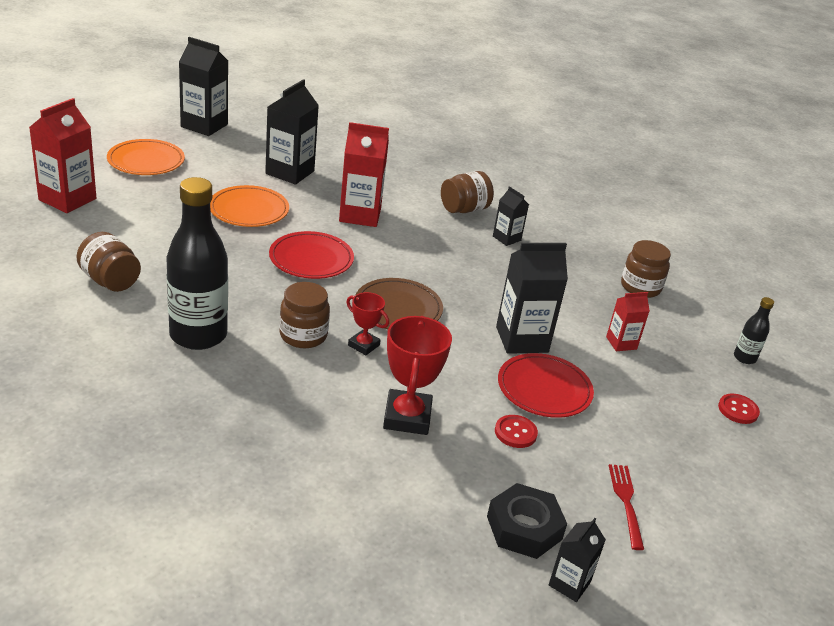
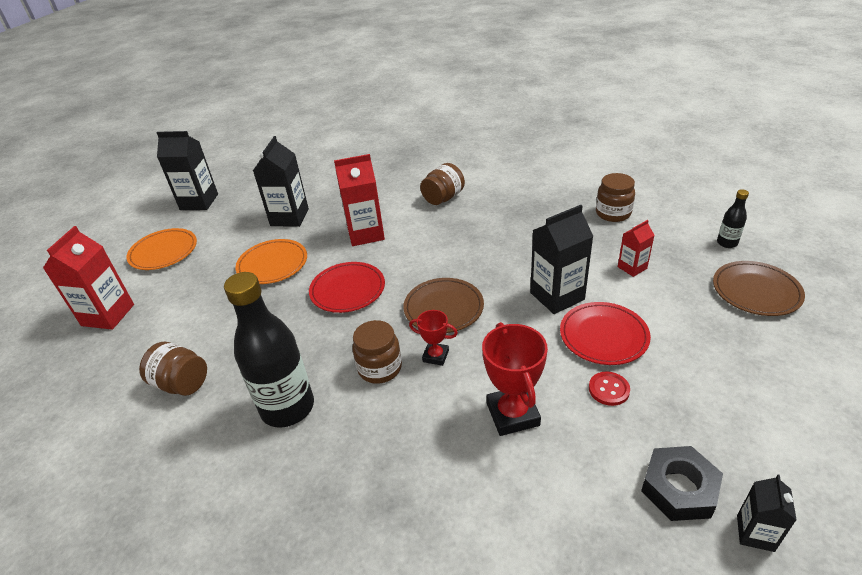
camera: 10 degrees left, 5 degrees up
(506, 238) = (490, 210): black carton -> none
(626, 502) = (738, 419): red fork -> none
(738, 410) = (756, 291): red button -> brown plate

